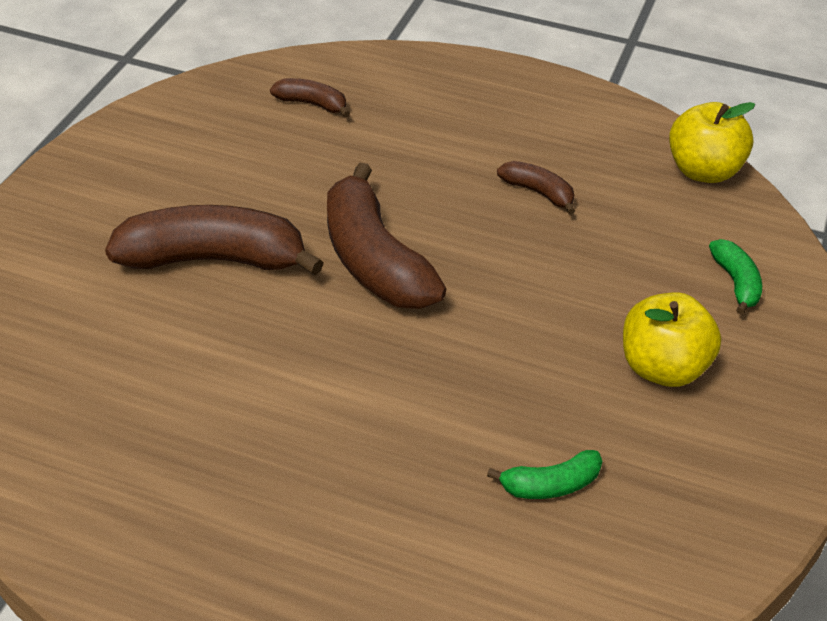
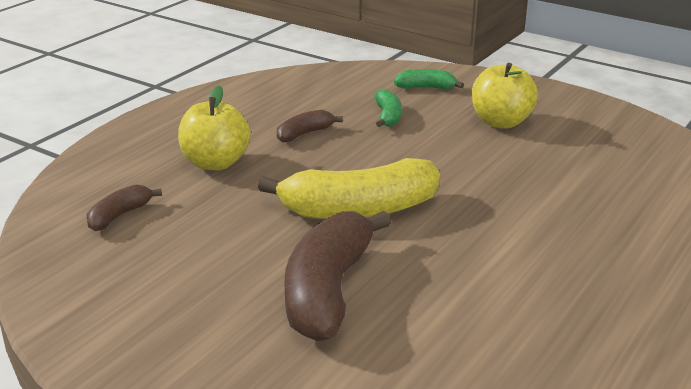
camera: 75 degrees left, 15 degrees down
(374, 261) = (359, 210): brown banana -> yellow banana
(550, 485) = (605, 174): green banana -> green banana (388, 116)
(703, 171) = (309, 77): yellow apple -> yellow apple (215, 163)

